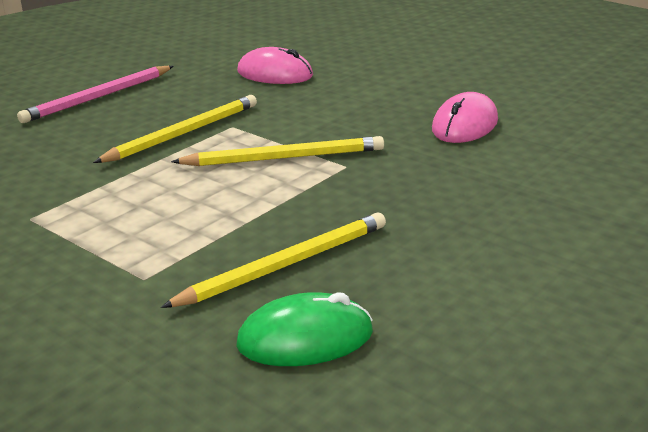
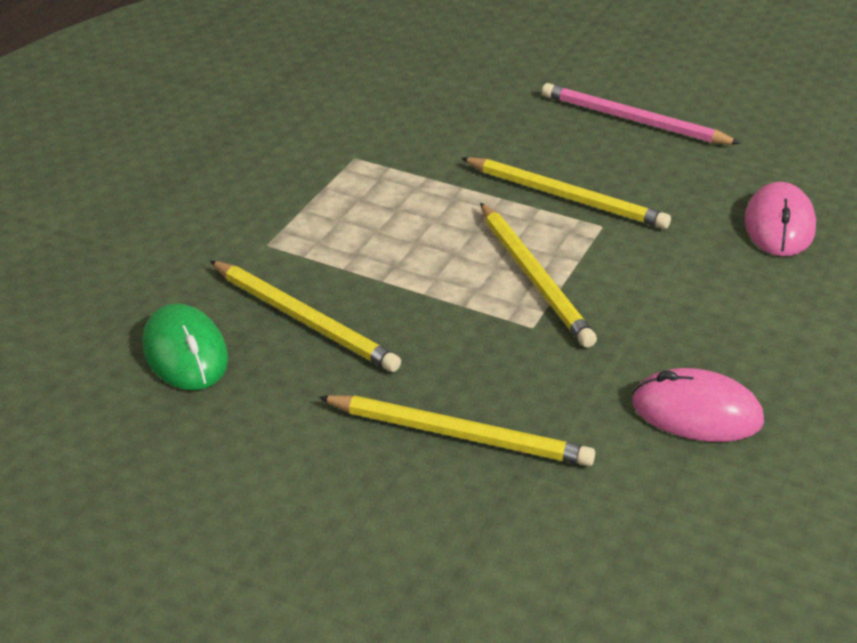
camera: 75 degrees right, 10 degrees up
(469, 207) = (459, 434): none -> yellow pencil

